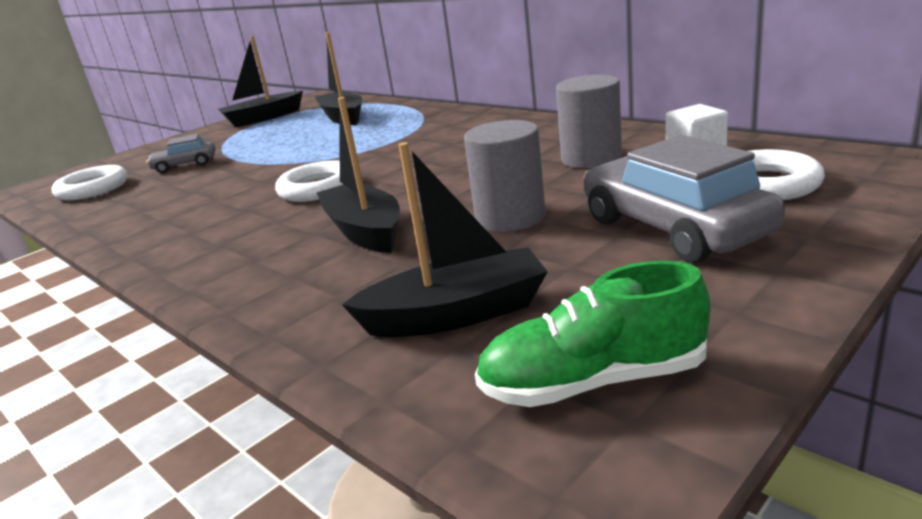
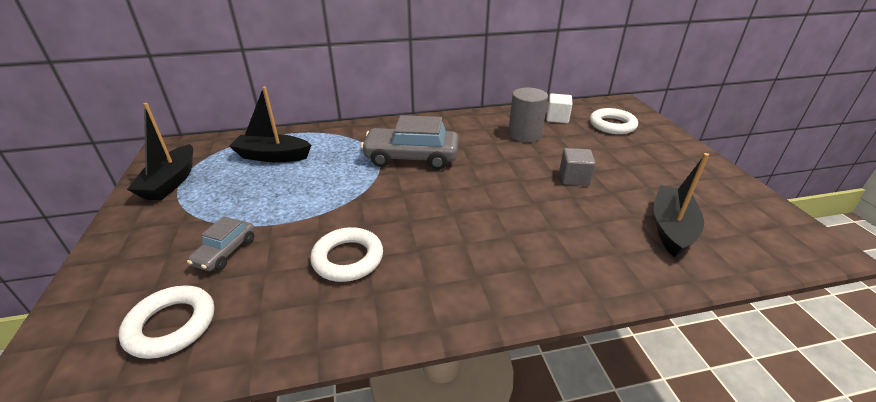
camera: 60 degrees left, 10 degrees up
(318, 188) = (426, 211): white ring -> white ring (348, 258)
(365, 231) = (533, 219): black boat -> none
(510, 218) = (574, 178): grey cylinder -> grey cube
(593, 382) = (752, 222): green shoe -> none
(674, 228) = (633, 155): grey car -> grey car (411, 157)

